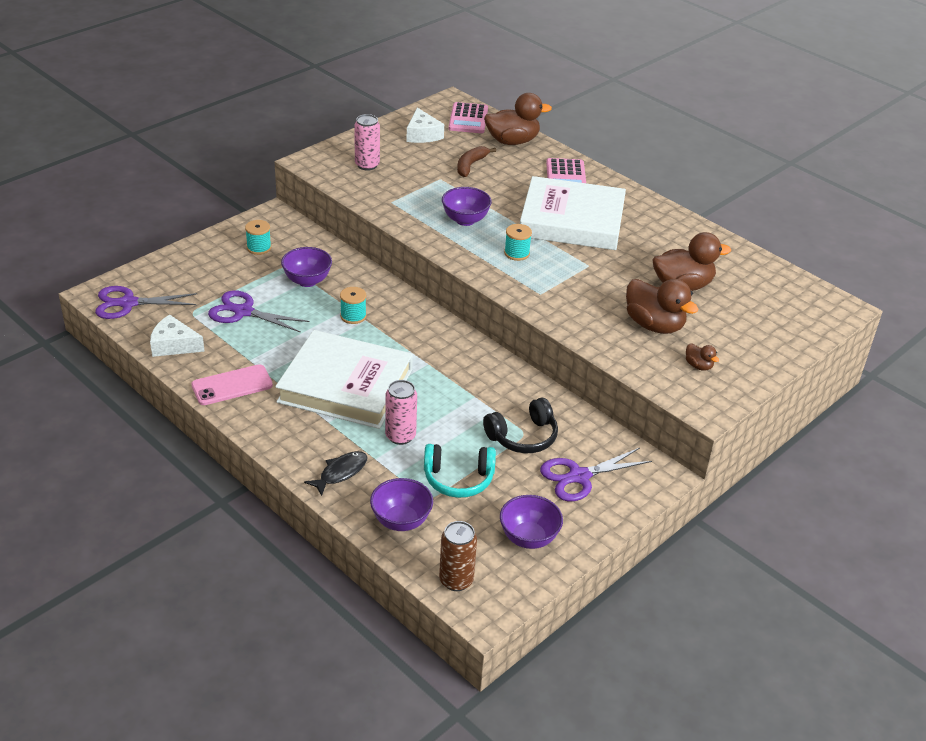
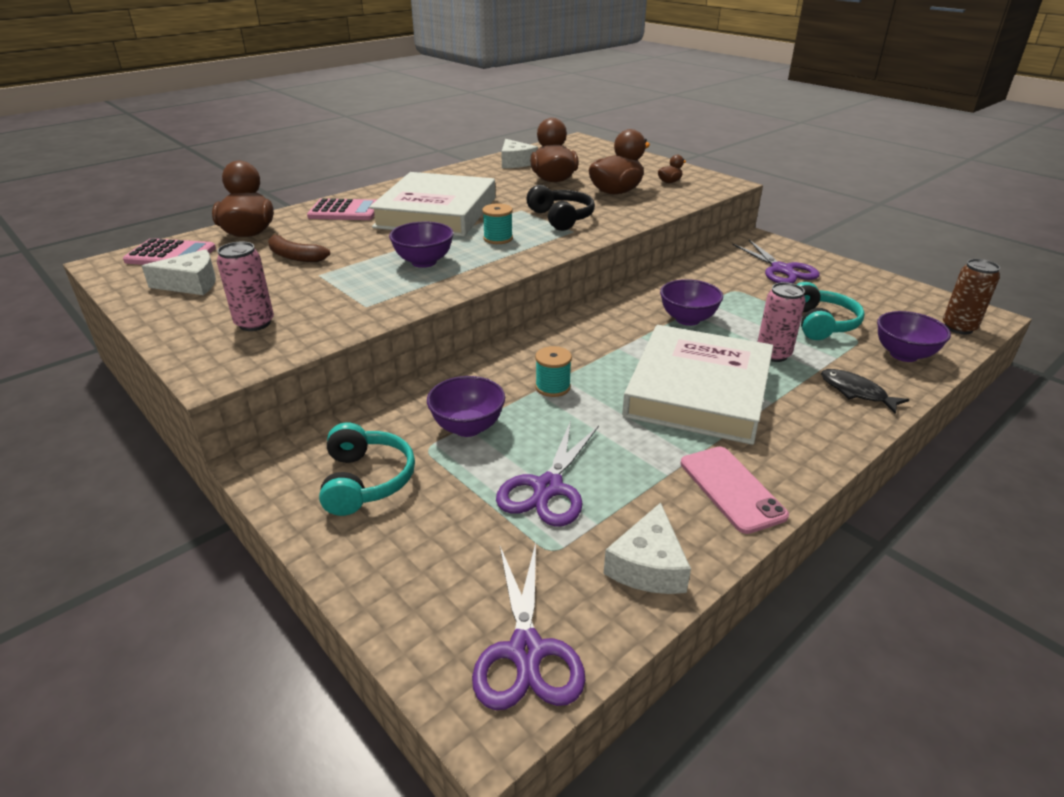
camera: 85 degrees left, 5 degrees down
(259, 248) = (366, 480): turquoise spool -> turquoise headphones
(523, 437) = (740, 291): black headphones -> black headphones (561, 218)
(528, 538) = (876, 294): purple bowl -> purple bowl (687, 319)
(732, 262) = (515, 162): none -> white cheese

